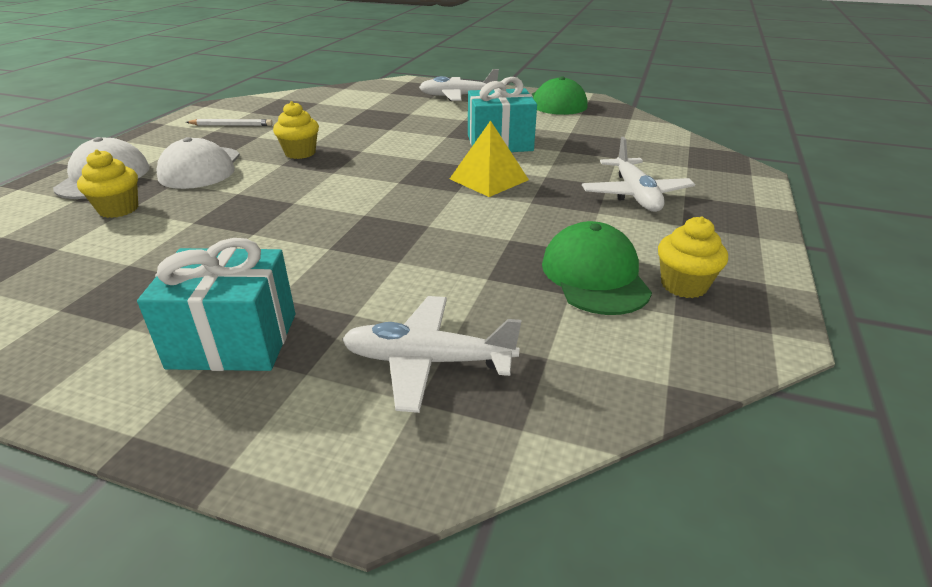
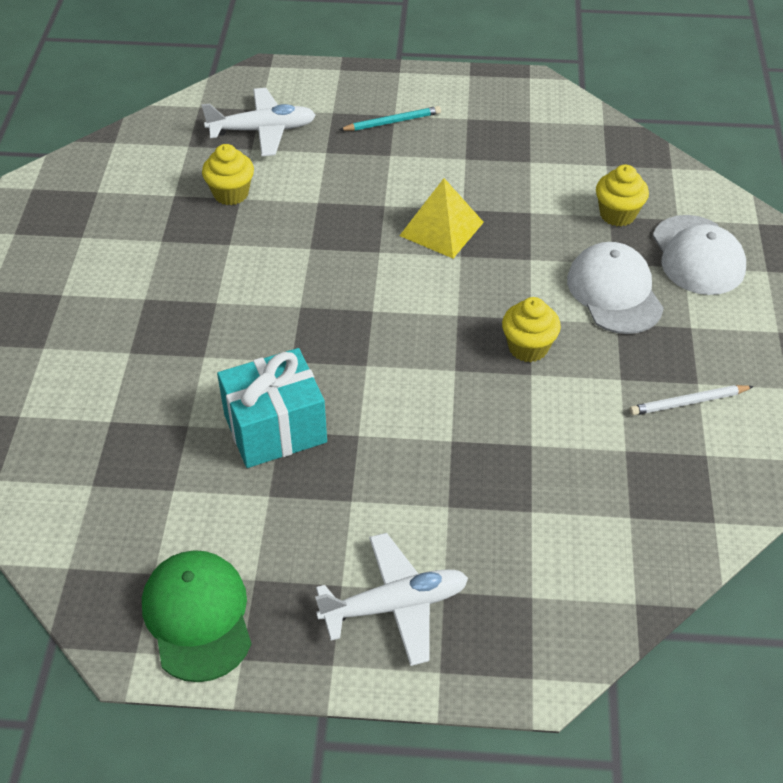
camera: 165 degrees right, 15 degrees up
(234, 340) = (392, 122): turquoise gift -> turquoise pencil
(489, 179) = (270, 335): yellow pyramid -> yellow pyramid (441, 229)
(595, 275) = (153, 215): green cap -> none
(635, 194) = (100, 337): white plane -> none
(684, 285) = (82, 218): yellow cupcake -> yellow cupcake (231, 193)

